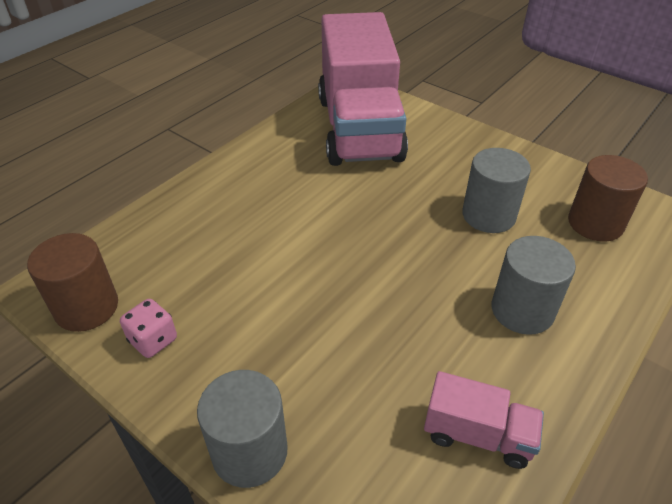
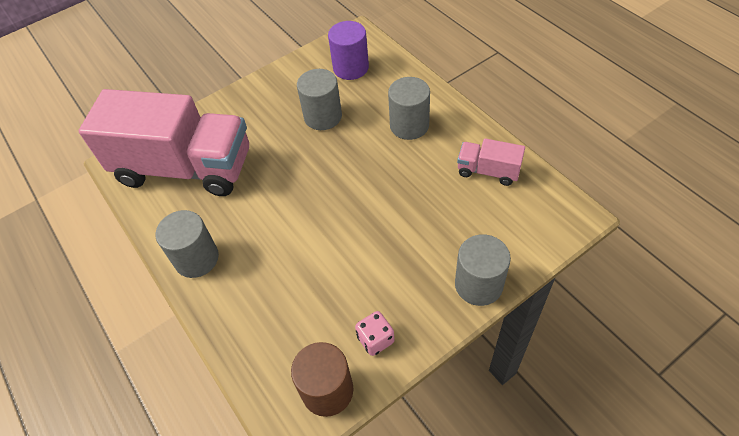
camera: 70 degrees left, 10 degrees up
(245, 166) = (196, 258): none -> grey cylinder
(477, 434) = (488, 171): pink truck -> pink truck turned 105 degrees counterclockwise
(595, 223) = (351, 68): brown cylinder -> purple cylinder

